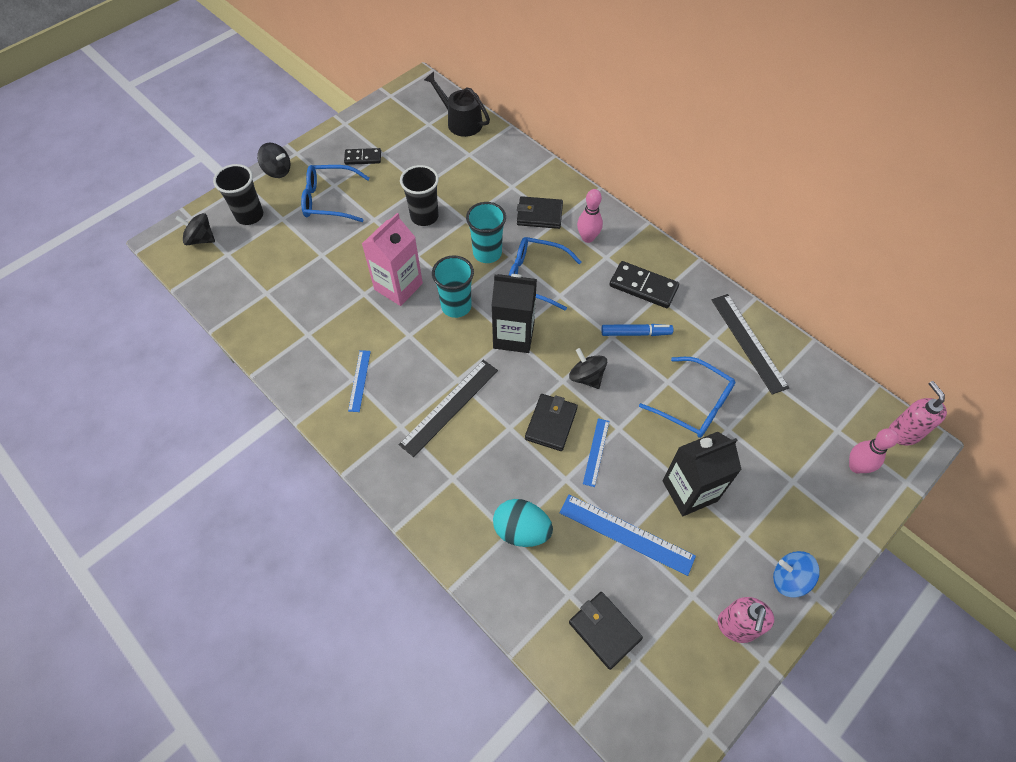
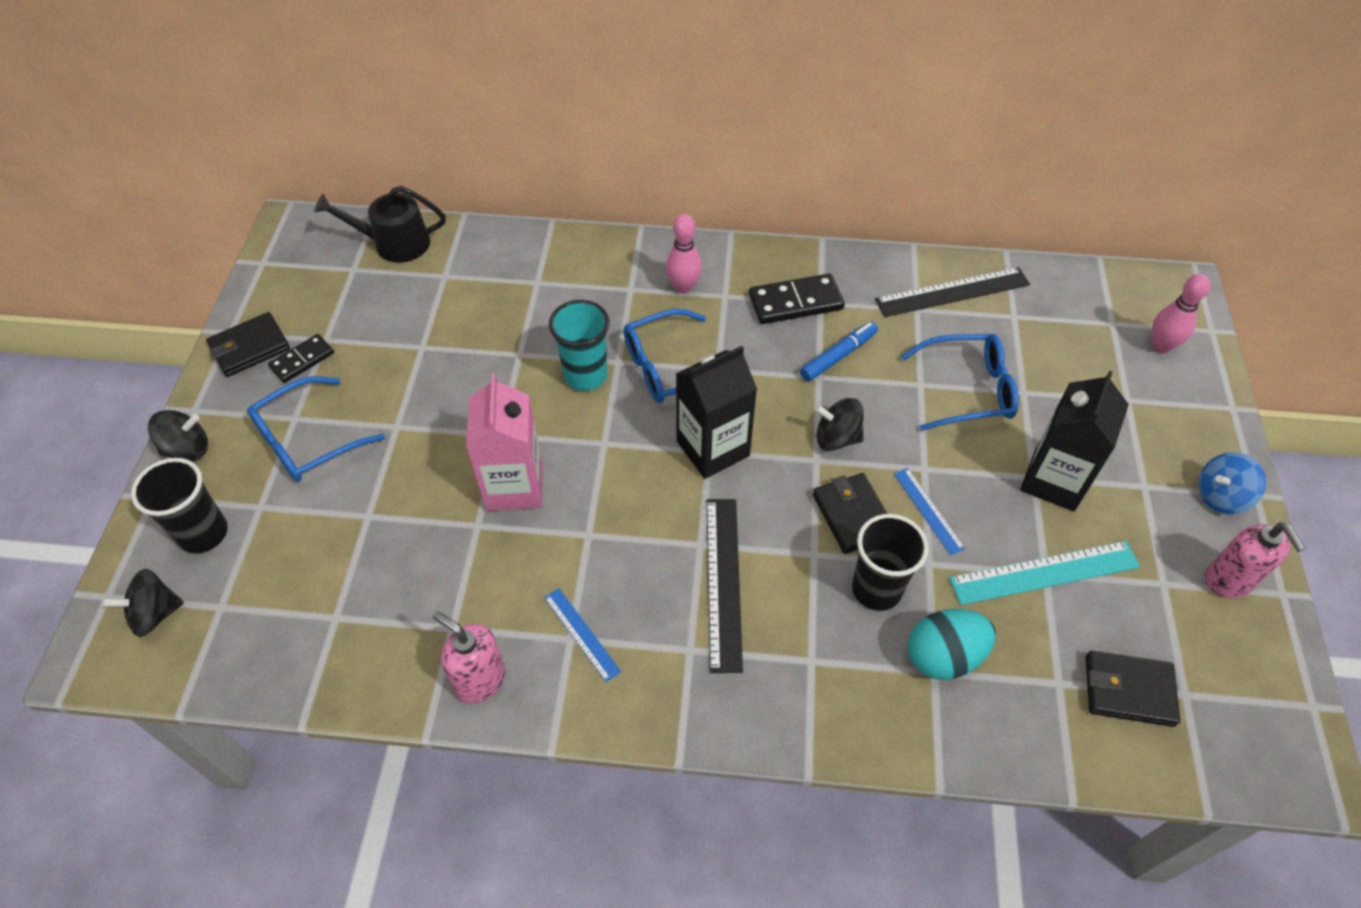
camera: 40 degrees left, 5 degrees down
(424, 216) = (462, 382): black cup -> black cup (876, 589)
(456, 306) = (611, 461): turquoise cup -> none
(539, 215) = (603, 295): black wallet -> black wallet (250, 347)
(626, 534) = (1044, 573): blue ruler -> turquoise ruler
(748, 342) = (952, 292): black ruler -> black ruler turned 45 degrees counterclockwise
(903, 433) = (1164, 286): pink soap dispenser -> pink soap dispenser (480, 679)

